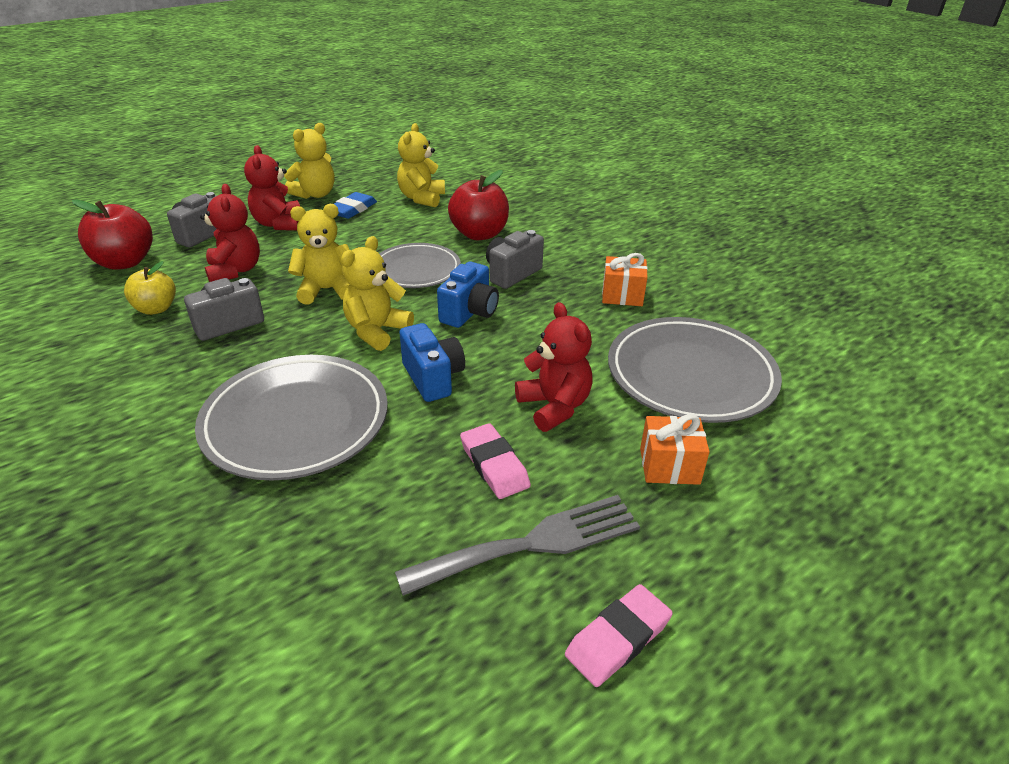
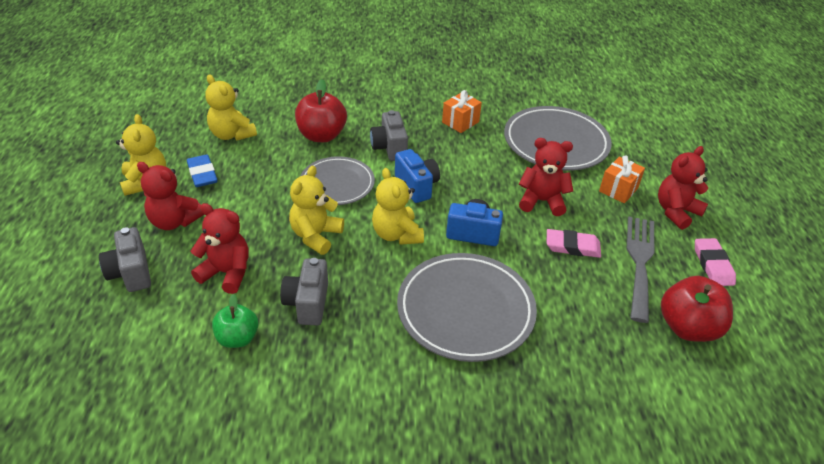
camera: 55 degrees left, 5 degrees up
(125, 262) = (124, 336): red apple -> red apple (687, 327)
(156, 309) = (238, 338): yellow apple -> green apple
(699, 547) = (676, 212): none -> red teddy bear

